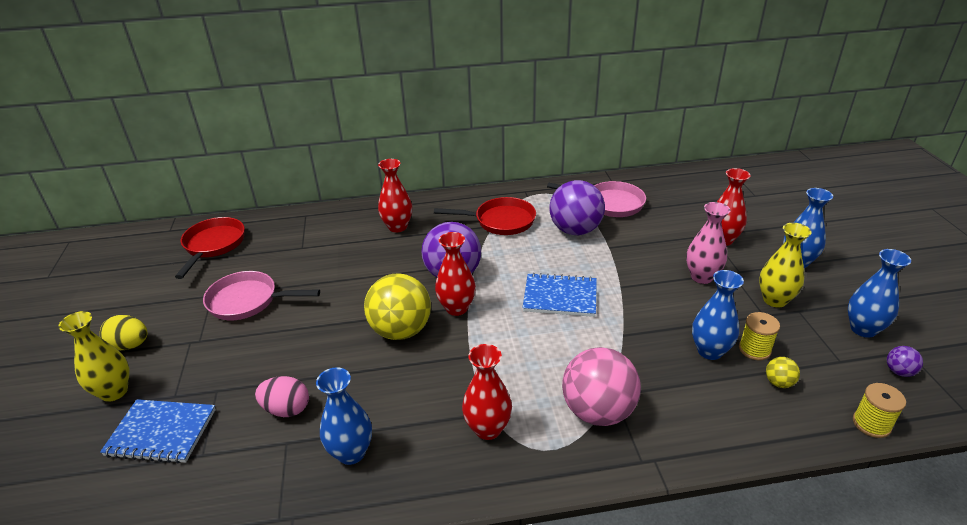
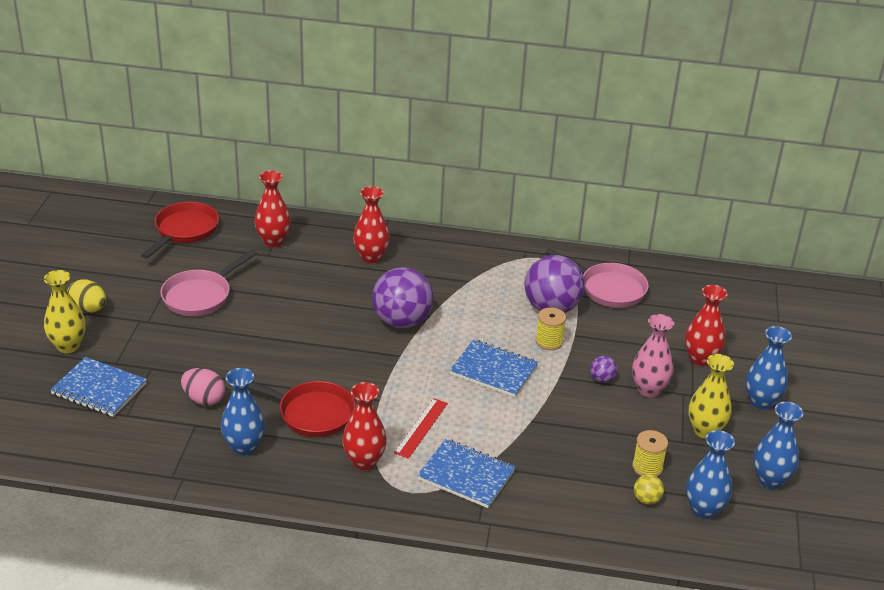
camera: 15 degrees right, 0 degrees up
(247, 301) = (200, 296): pink pan -> pink pan turned 75 degrees counterclockwise
(401, 330) = (328, 361): yellow ball -> none
(456, 308) = (389, 354): red vase -> red vase (273, 241)
(500, 221) = (479, 278): red pan -> red pan (311, 413)
(525, 373) = (421, 428): none -> red ruler
(598, 411) = (466, 475): pink ball -> blue notebook
(709, 351) = (603, 457): blue vase -> blue vase (704, 510)
(871, 424) = (703, 553): yellow spool -> yellow spool (549, 341)
(899, 371) = (769, 523): purple ball -> purple ball (602, 379)

